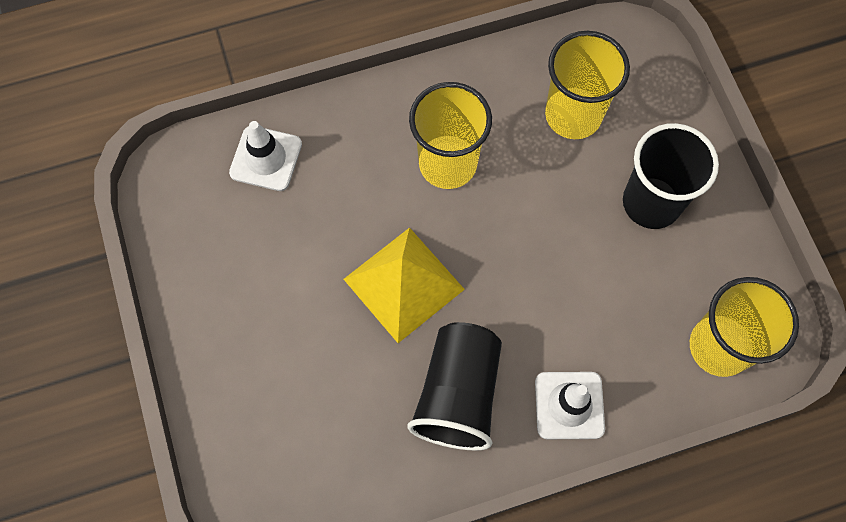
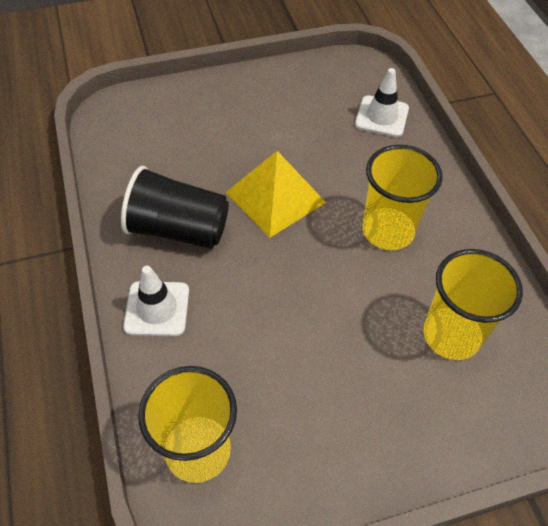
camera: 90 degrees right, 15 degrees down
(651, 203) = (358, 400): black cup -> none

